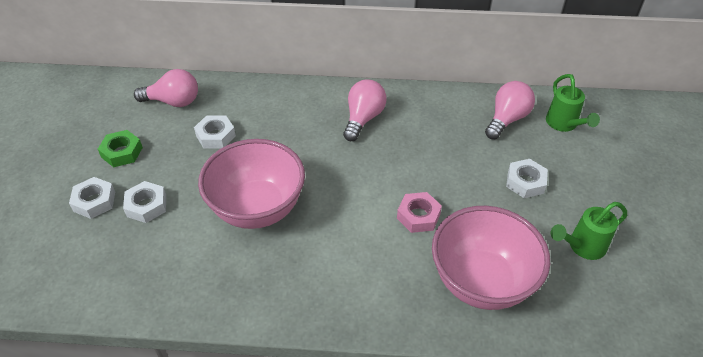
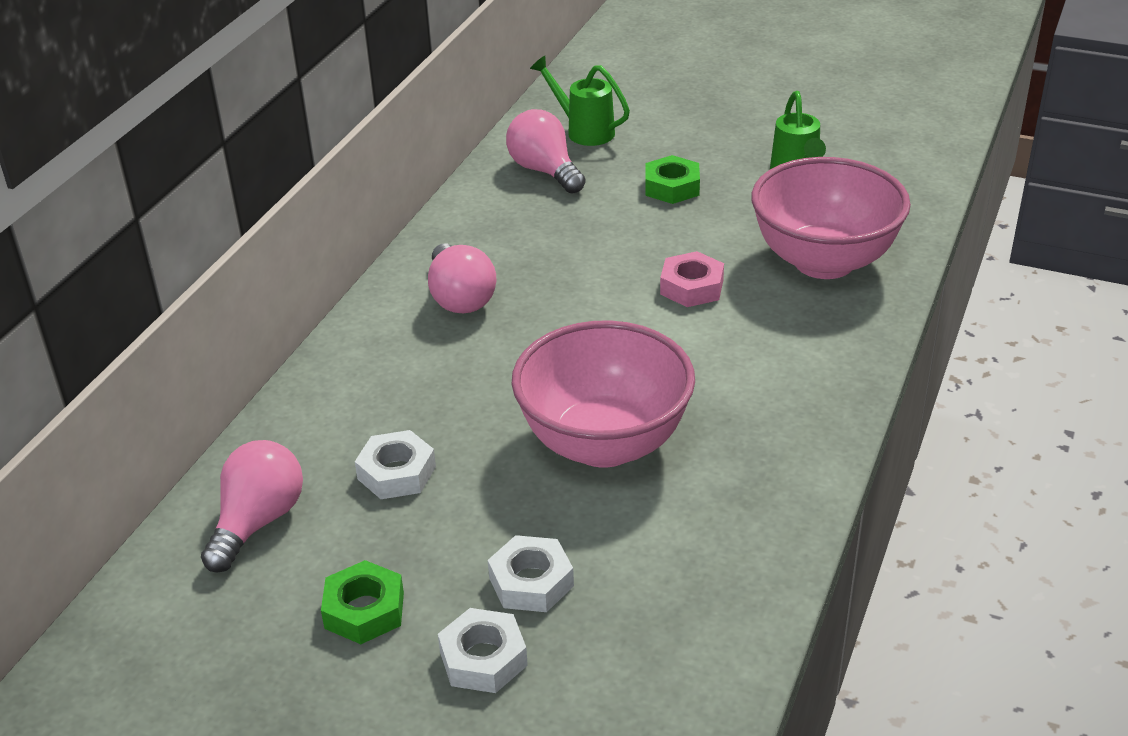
camera: 70 degrees left, 10 degrees down
(363, 118) = (460, 298): pink light bulb -> pink light bulb turned 150 degrees counterclockwise
(525, 182) = (672, 187): white nut -> green nut
(564, 125) = (583, 131): green watering can -> green watering can turned 150 degrees counterclockwise

